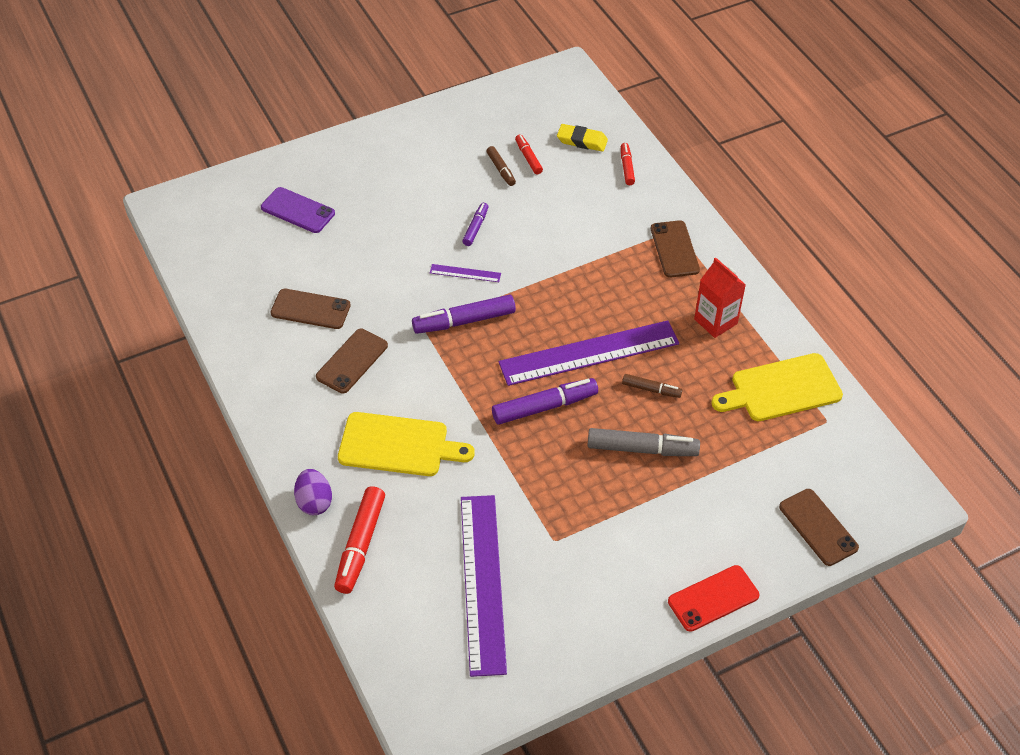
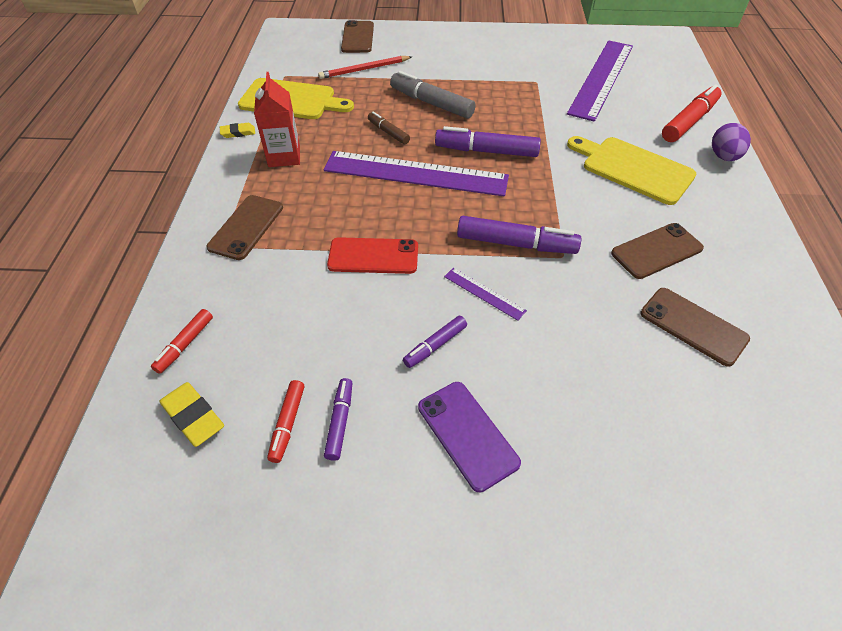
camera: 150 degrees left, 0 degrees up
(298, 210) = (682, 496): purple phone -> purple phone (467, 434)
(501, 169) = (340, 422): brown marker -> purple marker
(713, 598) = (454, 32): red phone -> red phone (373, 256)
(755, 470) = (364, 69): none -> red pencil
(783, 328) = (238, 133): none -> yellow eraser

